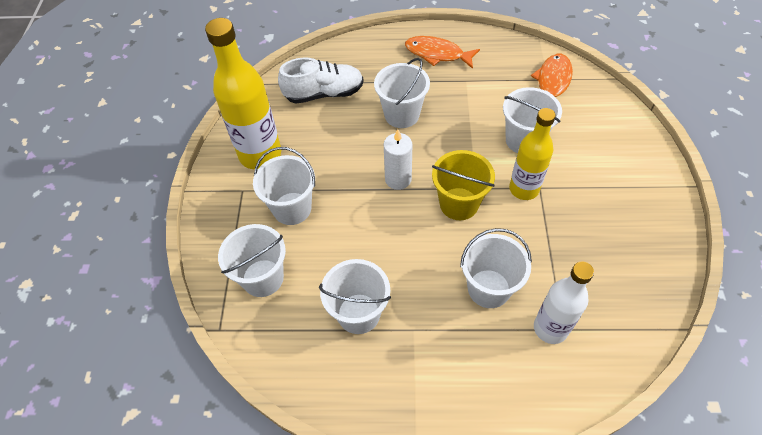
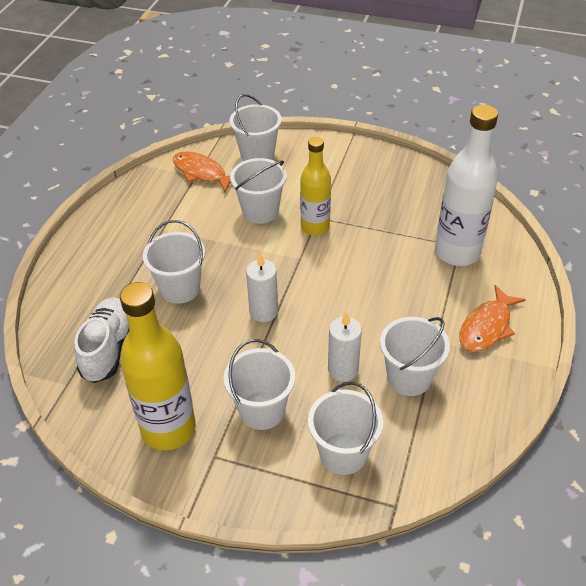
camera: 75 degrees left, 10 degrees down
(352, 256) = (343, 369): none -> white candle
(437, 54) = (111, 240): orange fish -> orange fish (487, 327)
(459, 204) = (313, 274): yellow bucket -> none
(488, 288) = (409, 279): white bucket -> white bucket (257, 154)
(550, 328) = (457, 252): white bottle -> white bottle, size x1.53

